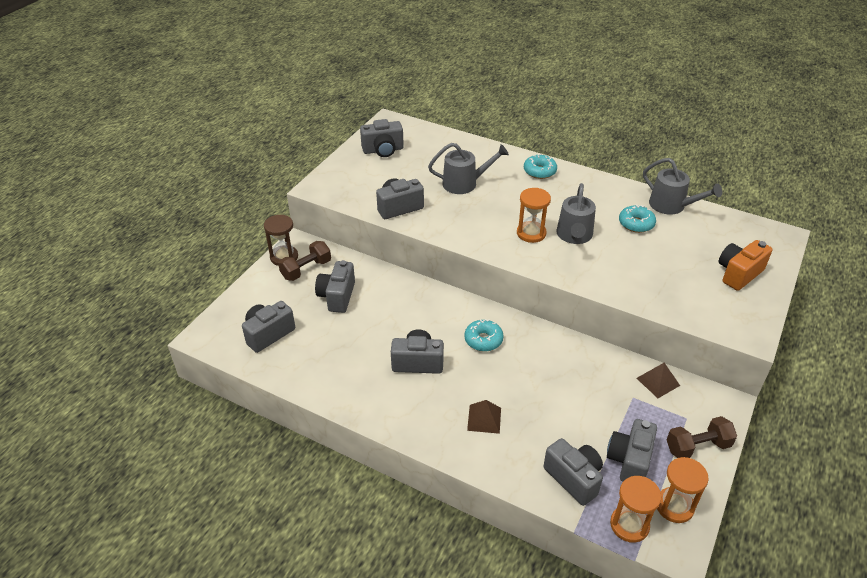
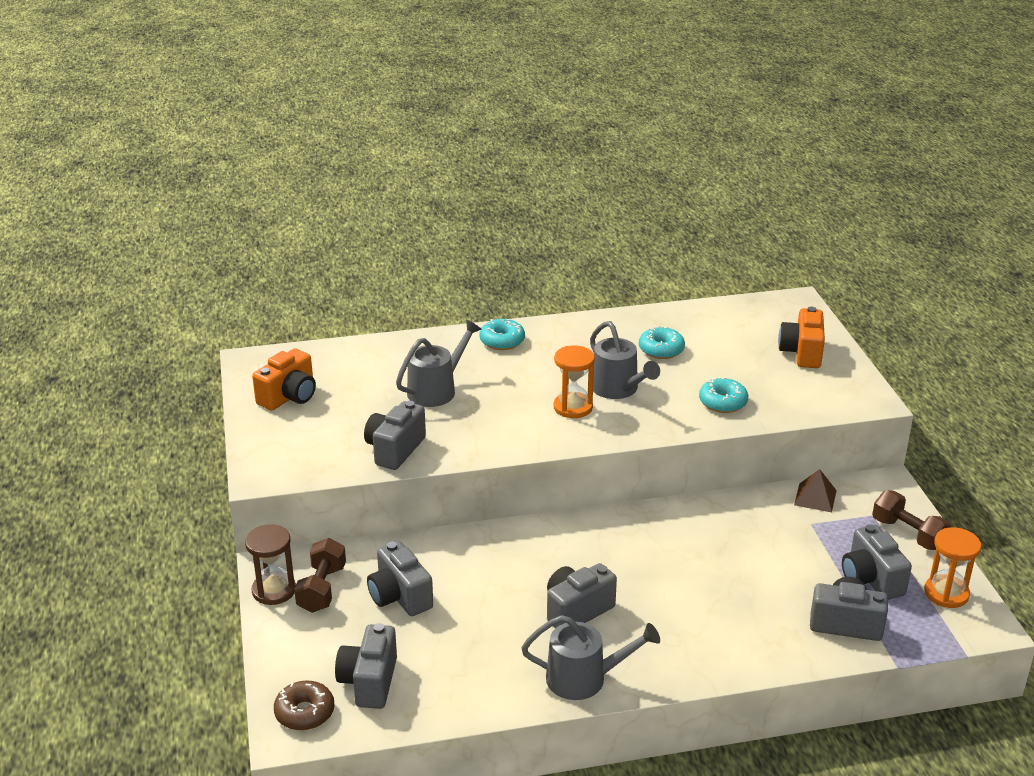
camera: 40 degrees left, 10 degrees down
(222, 331) = (304, 712): none -> brown donut
(383, 150) = (289, 397): grey camera -> orange camera
(483, 340) = (615, 551): turquoise donut -> turquoise donut (723, 402)
(484, 419) = (707, 623): brown pyramid -> none
(629, 525) = (931, 631): orange hourglass -> none
(672, 206) = (672, 317): grey watering can -> grey watering can (584, 678)
(697, 447) = (908, 534): brown dumbbell -> brown dumbbell turned 75 degrees counterclockwise

